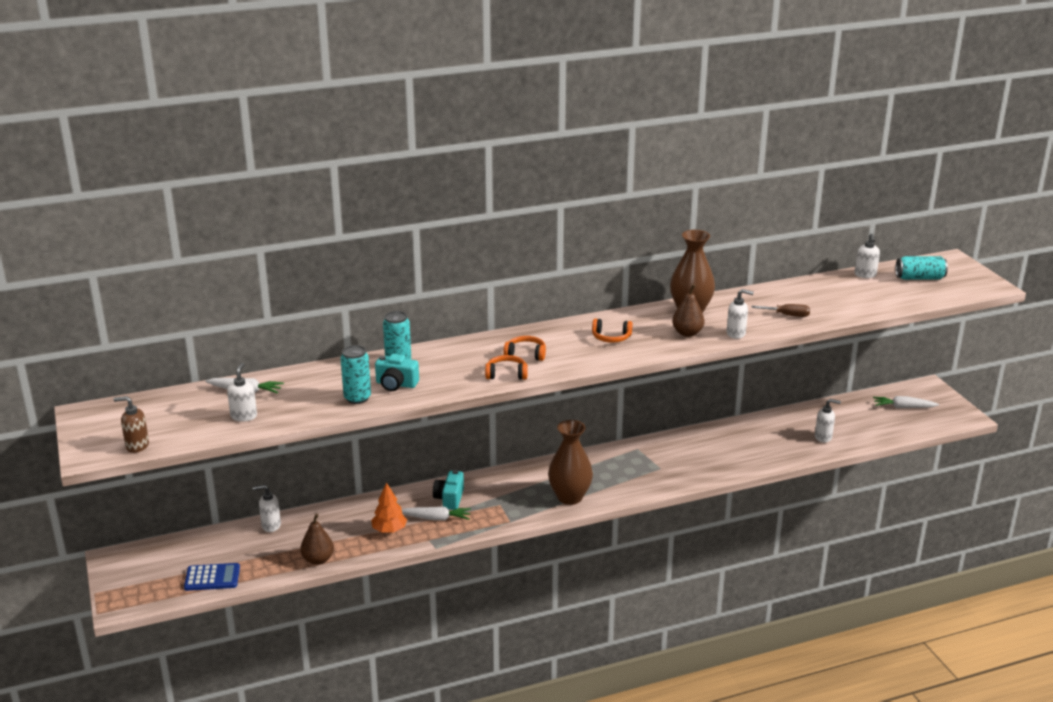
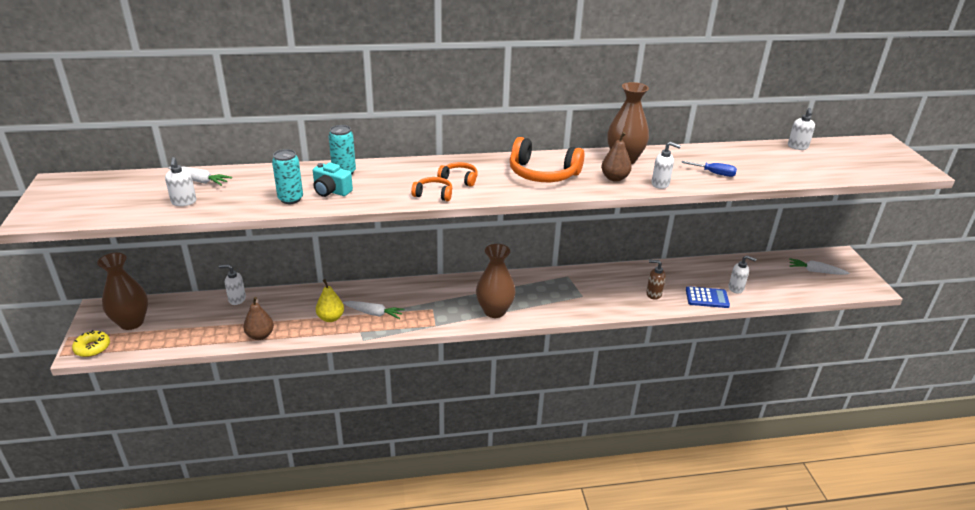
camera: 10 degrees right, 5 degrees up
(130, 600) = (92, 348): none -> yellow donut
(137, 446) = (76, 216): brown soap dispenser -> brown soap dispenser (653, 294)
(160, 567) = (131, 322): none -> brown vase
(212, 578) = (167, 338): blue calculator -> blue calculator (707, 298)
(244, 416) = (184, 202): white soap dispenser -> white soap dispenser turned 150 degrees clockwise
(389, 530) = (331, 318): orange tree -> yellow pear
(449, 499) = (392, 297): turquoise camera -> none
(611, 337) = (542, 174): orange headphones -> orange headphones, size x1.93
(787, 315) = (714, 173): brown screwdriver -> blue screwdriver
(919, 278) = (850, 155): turquoise can -> none

